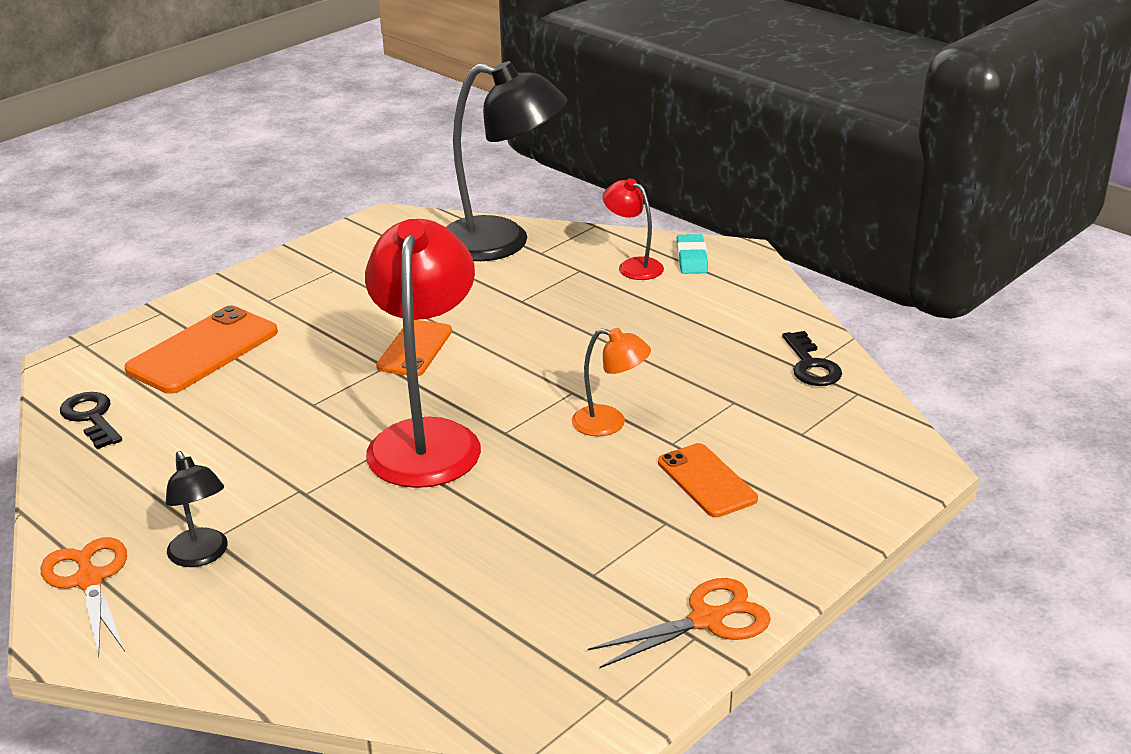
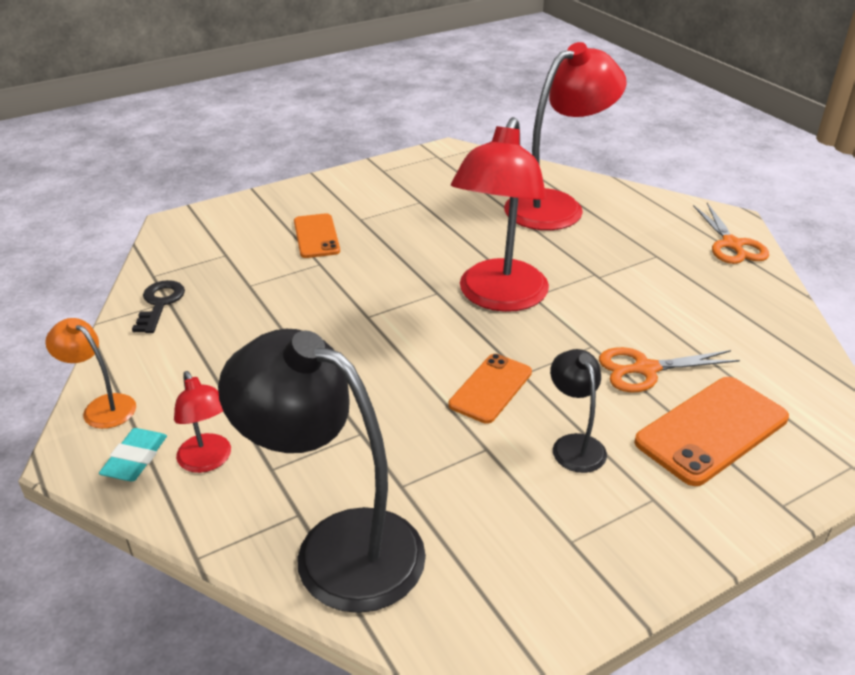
camera: 165 degrees left, 5 degrees up
(91, 417) = (795, 368): black key -> none
(202, 556) = (661, 246): black lamp -> black lamp (574, 445)
(364, 609) = (556, 206): none -> red lamp
(610, 423) = (354, 285): orange lamp -> orange lamp (102, 407)
(707, 620) = (371, 175): orange scissors -> orange scissors (645, 369)

